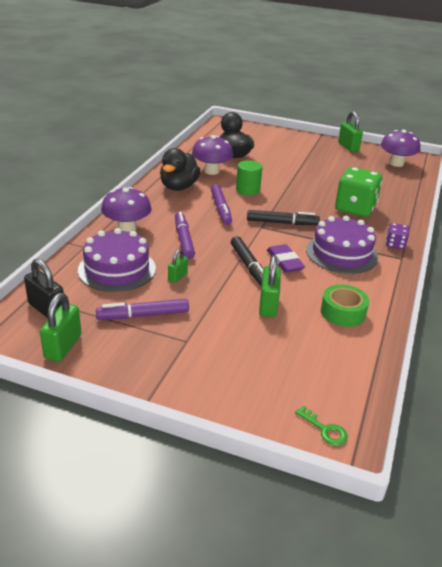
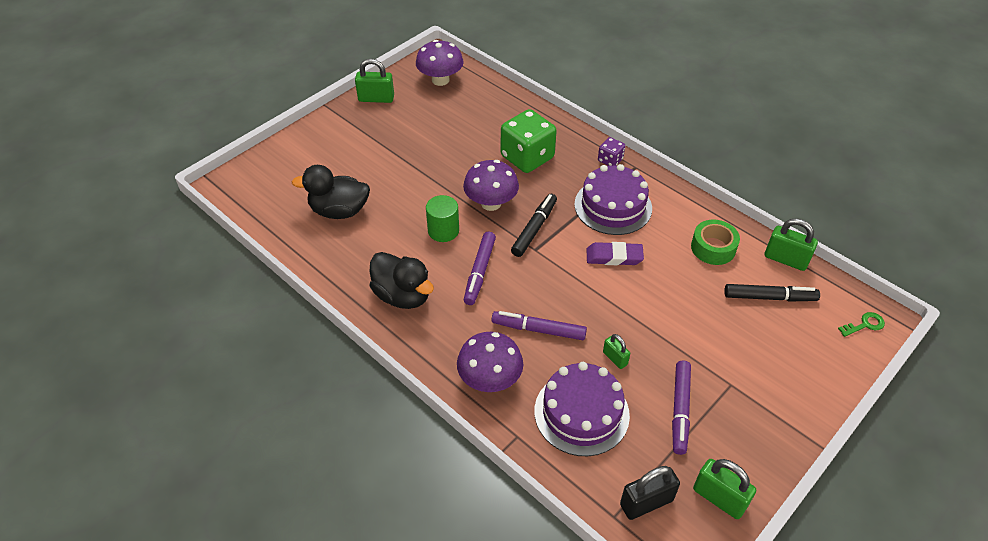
camera: 65 degrees left, 15 degrees up
(211, 171) = (374, 248): purple mushroom -> purple mushroom (491, 203)
(221, 209) = (479, 272): purple marker -> purple marker turned 90 degrees clockwise
(249, 266) = (613, 289): black marker -> black marker (769, 297)
(268, 305) = (687, 299): green padlock -> green padlock (785, 259)

